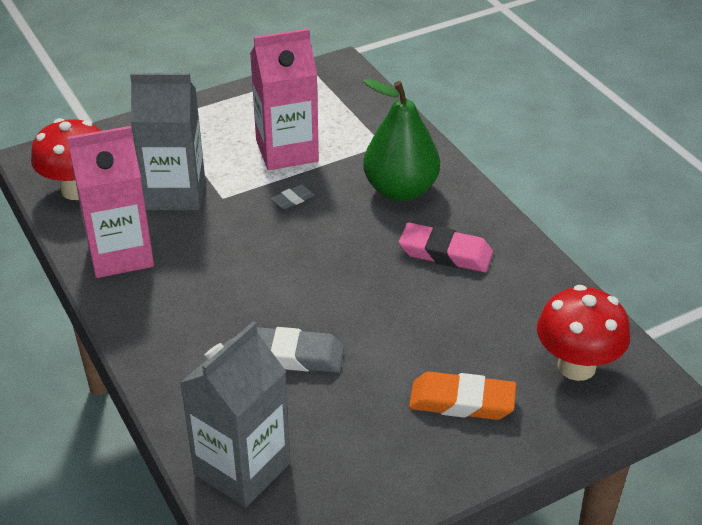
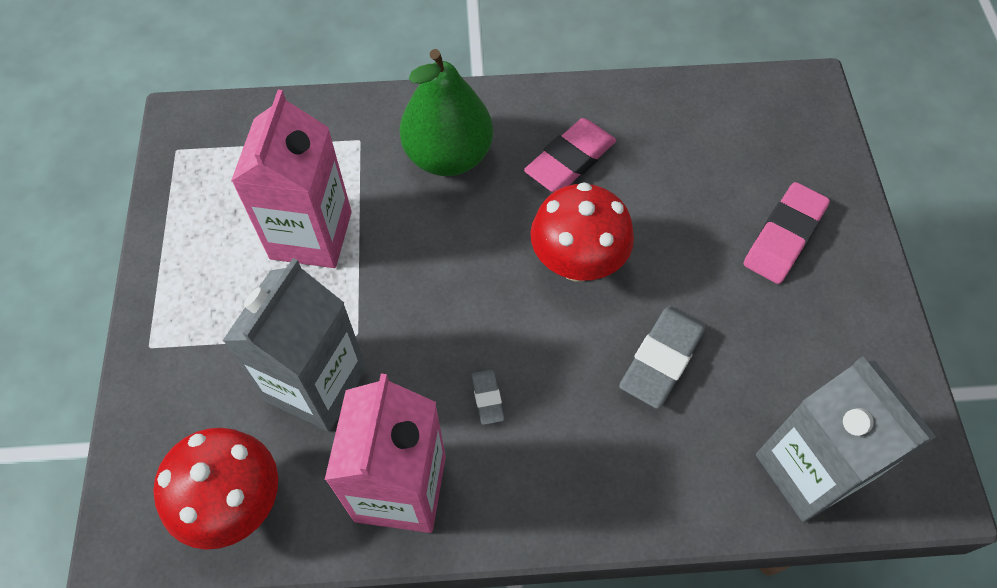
camera: 65 degrees left, 20 degrees up
(293, 199) = (404, 263): grey eraser -> grey eraser (487, 398)
(461, 401) = (784, 237): orange eraser -> pink eraser
(576, 366) = (772, 130): red mushroom -> red mushroom (577, 263)

